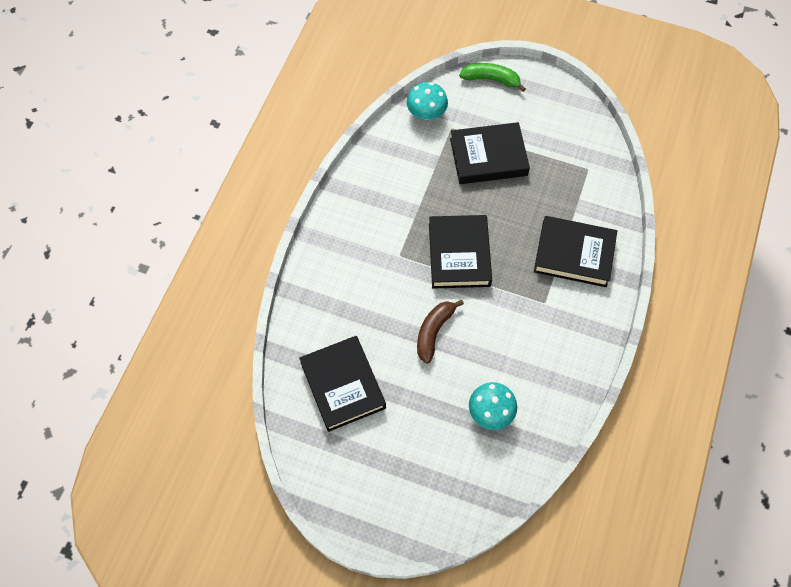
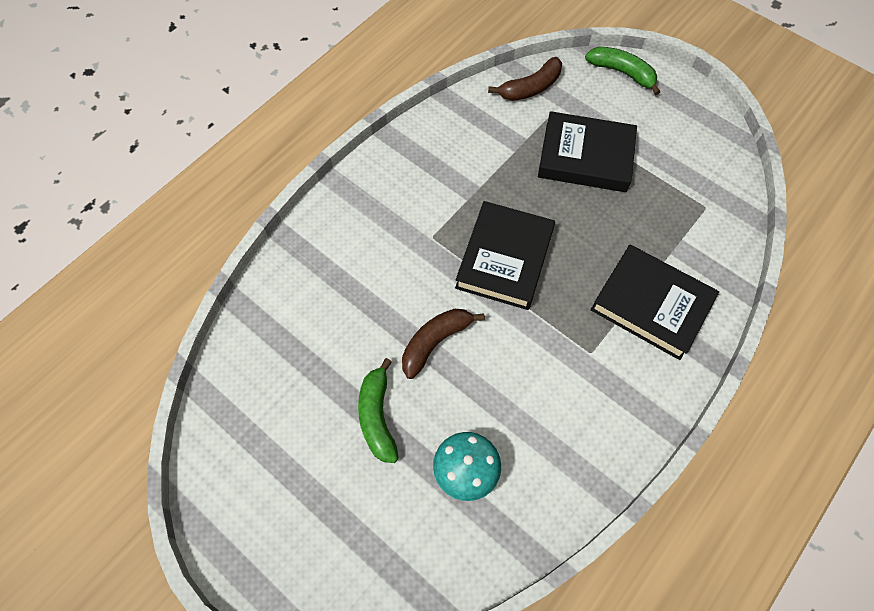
camera: 20 degrees right, 0 degrees up
(342, 385) = (296, 370): black book -> none
(415, 397) = (377, 416): none -> green banana
(426, 113) = (530, 88): turquoise mushroom -> brown banana

